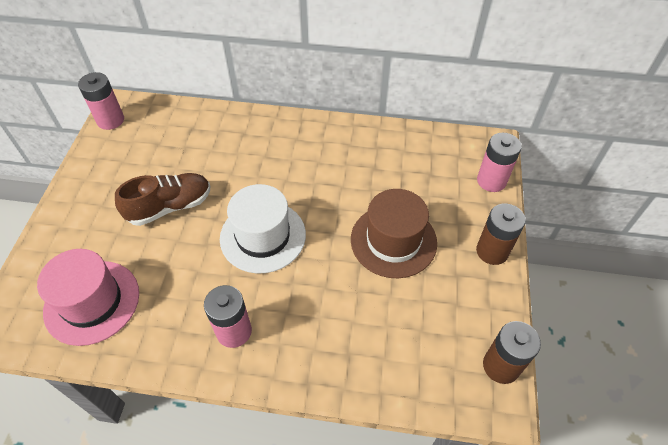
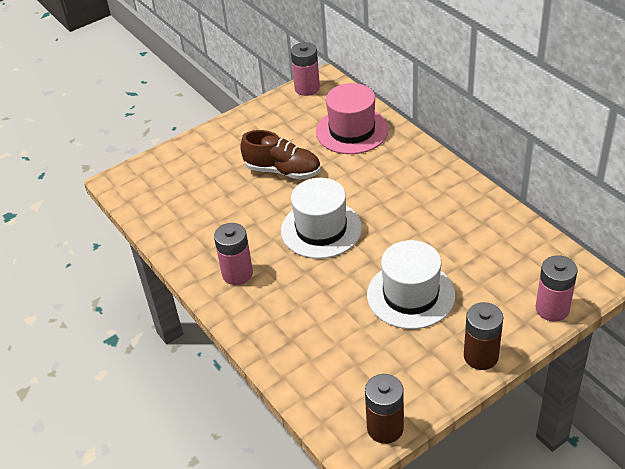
camera: 50 degrees right, 10 degrees down
(92, 302) = (178, 199): pink hat -> pink hat (352, 131)
(393, 241) = (410, 295): brown hat -> white hat

